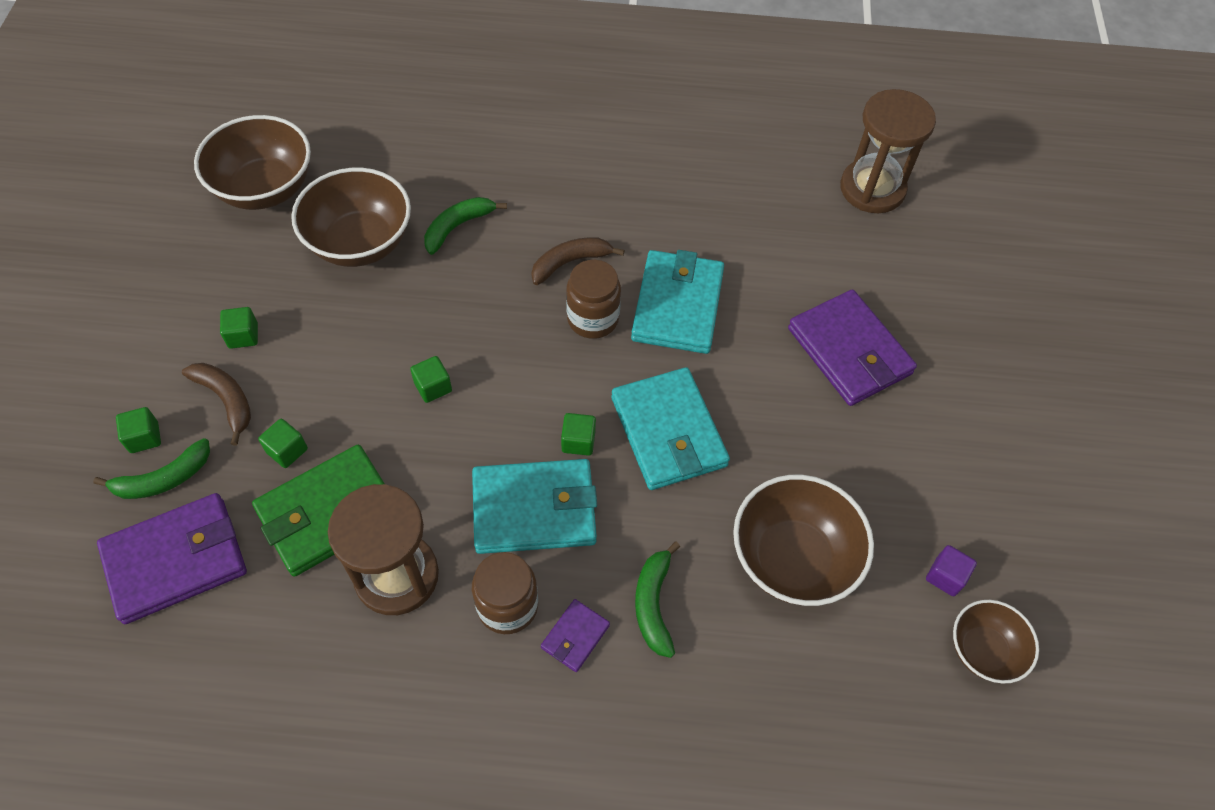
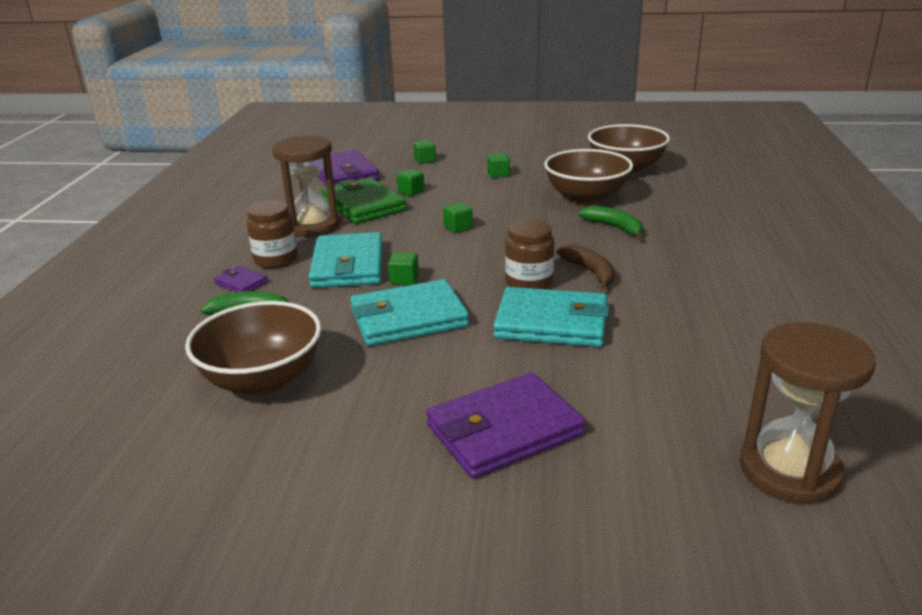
camera: 95 degrees right, 30 degrees down
(164, 479) = (396, 167): green banana -> none
(226, 400) = (450, 175): brown banana -> none
(945, 576) = (201, 480): purple cube -> none
(983, 650) = (106, 501): brown bowl -> none

